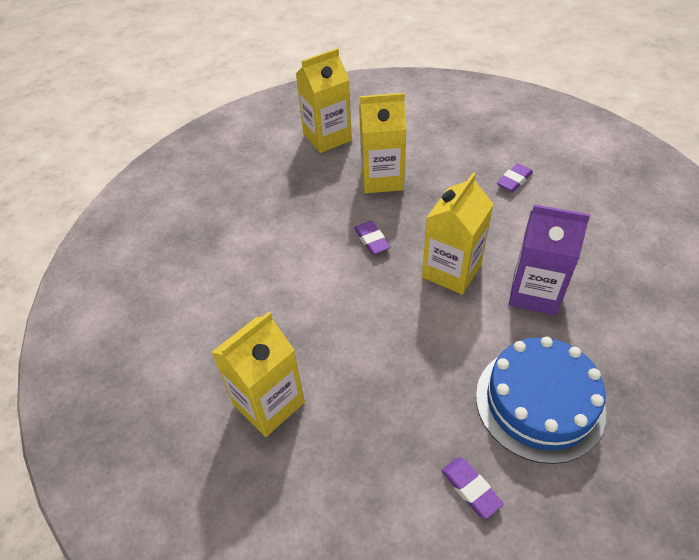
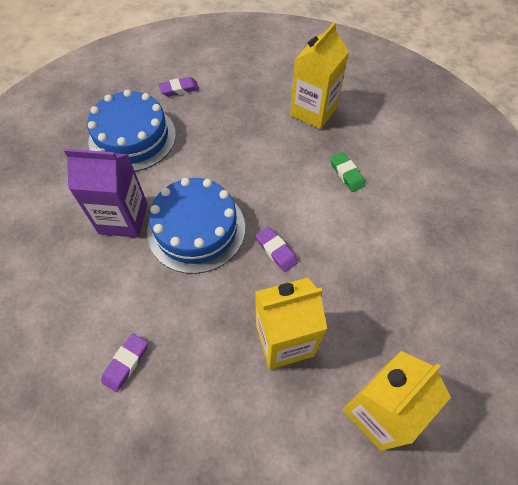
camera: 165 degrees right, 10 degrees up
(266, 305) = (346, 174): none -> green eraser
(451, 271) = (196, 229): yellow carton -> blue cake
(470, 489) = (179, 89): purple eraser -> purple eraser turned 60 degrees counterclockwise

